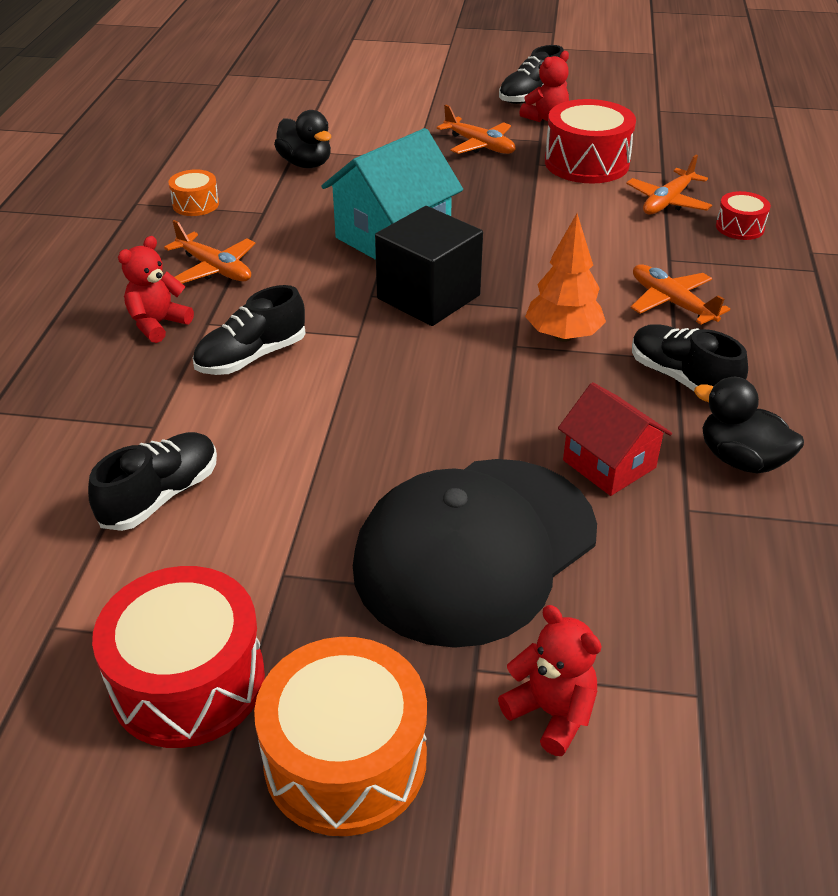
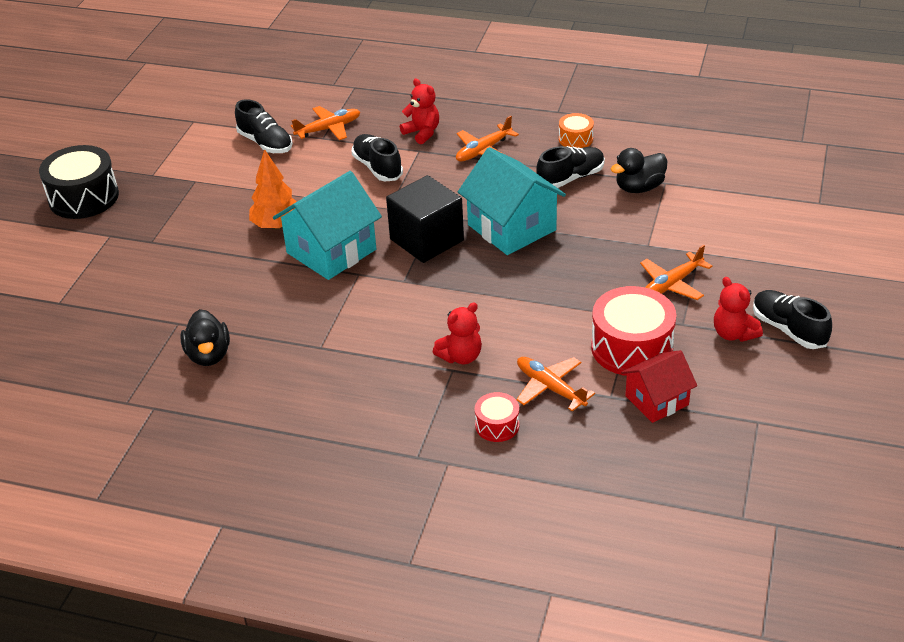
camera: 100 degrees right, 0 degrees up
(188, 681) = (145, 157): red drum -> none
(345, 759) = (84, 197): orange drum -> black drum
(469, 375) = (331, 251): none -> turquoise house
(475, 549) = (183, 241): black cap -> none
(551, 713) = (74, 255): red teddy bear -> red teddy bear (461, 356)
(563, 336) = (362, 297): orange tree -> orange tree (277, 225)
(609, 464) = (227, 298): red house -> red house (657, 400)
(672, 303) = (389, 359): orange plane -> orange plane (328, 129)
(682, 378) = (297, 345): black shoe -> black shoe (570, 178)
(741, 459) = (209, 355): black duck -> black duck turned 120 degrees clockwise

